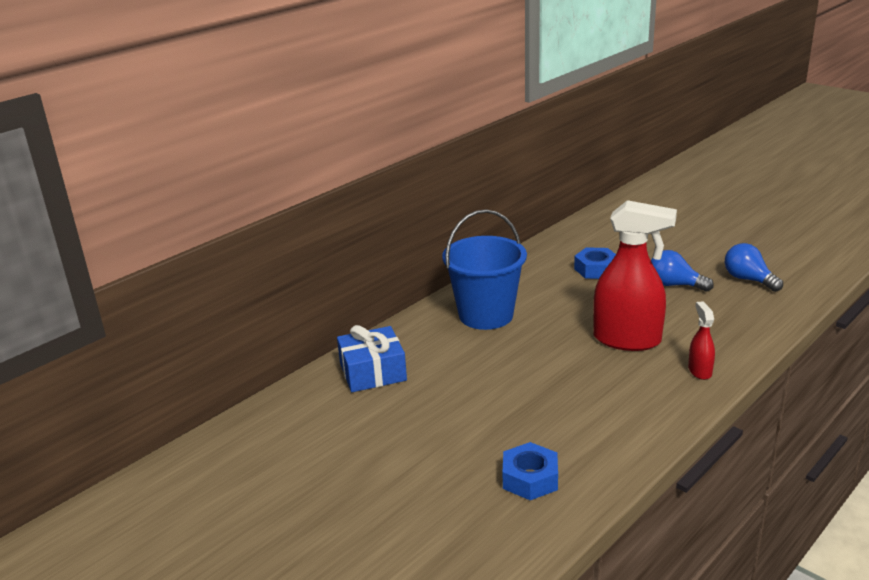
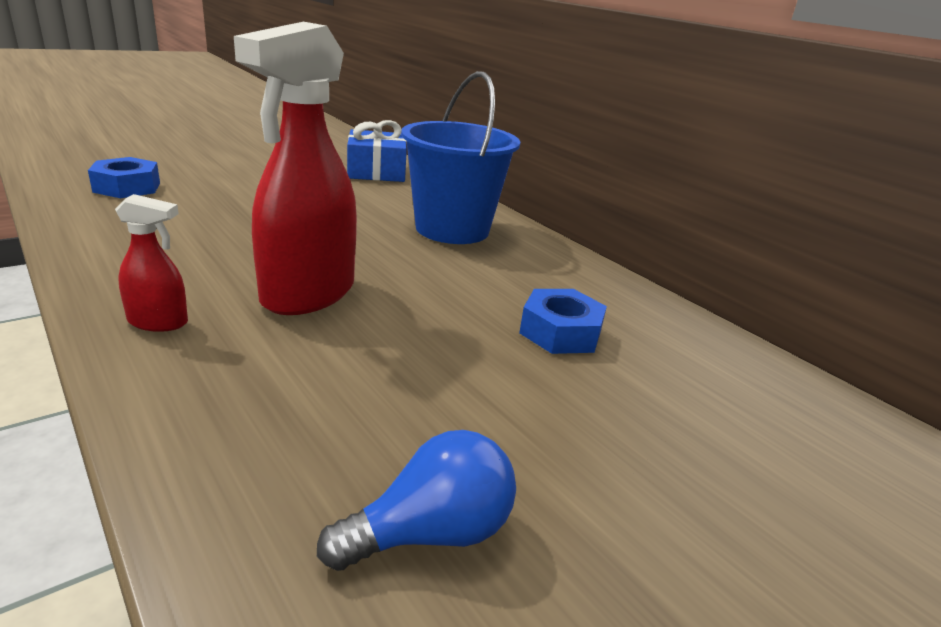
camera: 95 degrees right, 0 degrees up
(674, 285) = (460, 398): blue light bulb -> none

